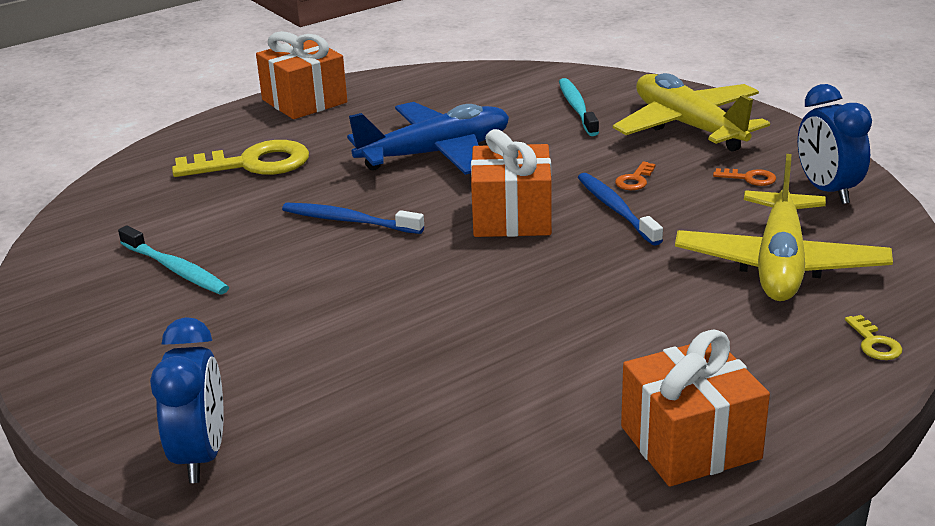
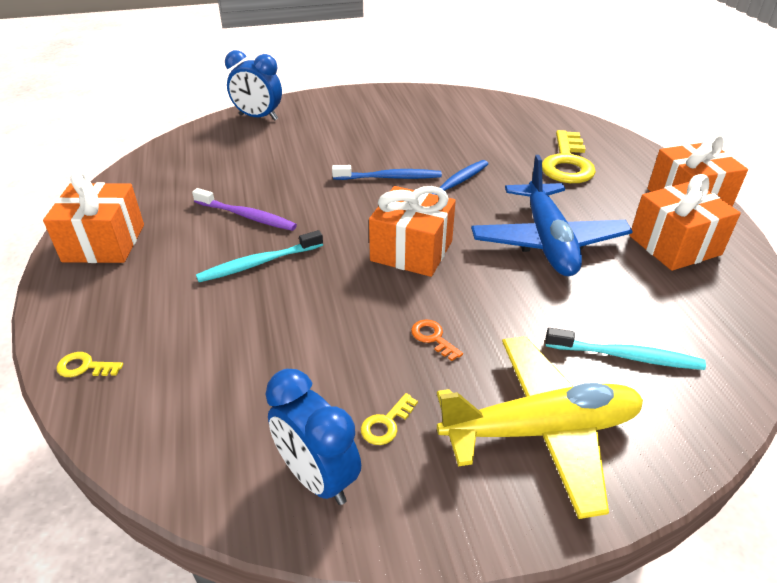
camera: 110 degrees right, 10 degrees up
(175, 269) = (432, 126): turquoise toothbrush -> turquoise toothbrush (258, 263)
(398, 102) = (674, 245): none -> orange gift
(530, 345) = (246, 216): none -> purple toothbrush
(616, 209) = (386, 307): blue toothbrush -> blue toothbrush (389, 177)
(749, 178) = (386, 424): orange key -> yellow key
(780, 264) = (226, 367): yellow plane -> none
(827, 191) = (317, 477): blue clock -> blue clock turned 135 degrees counterclockwise

